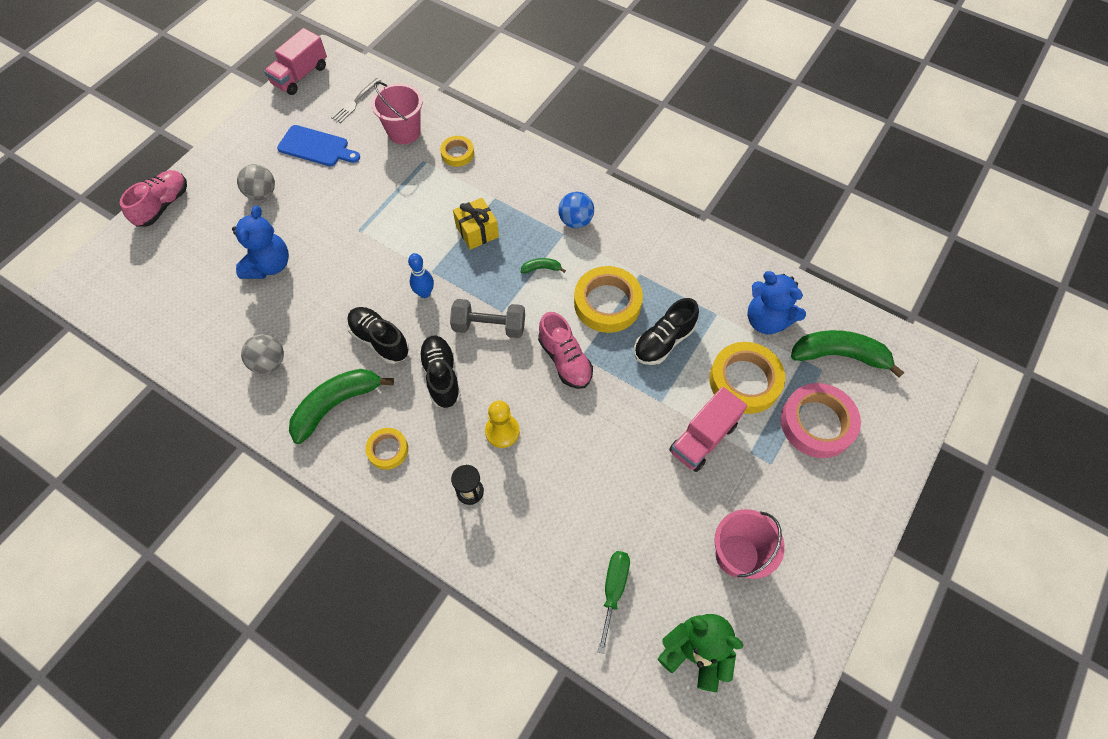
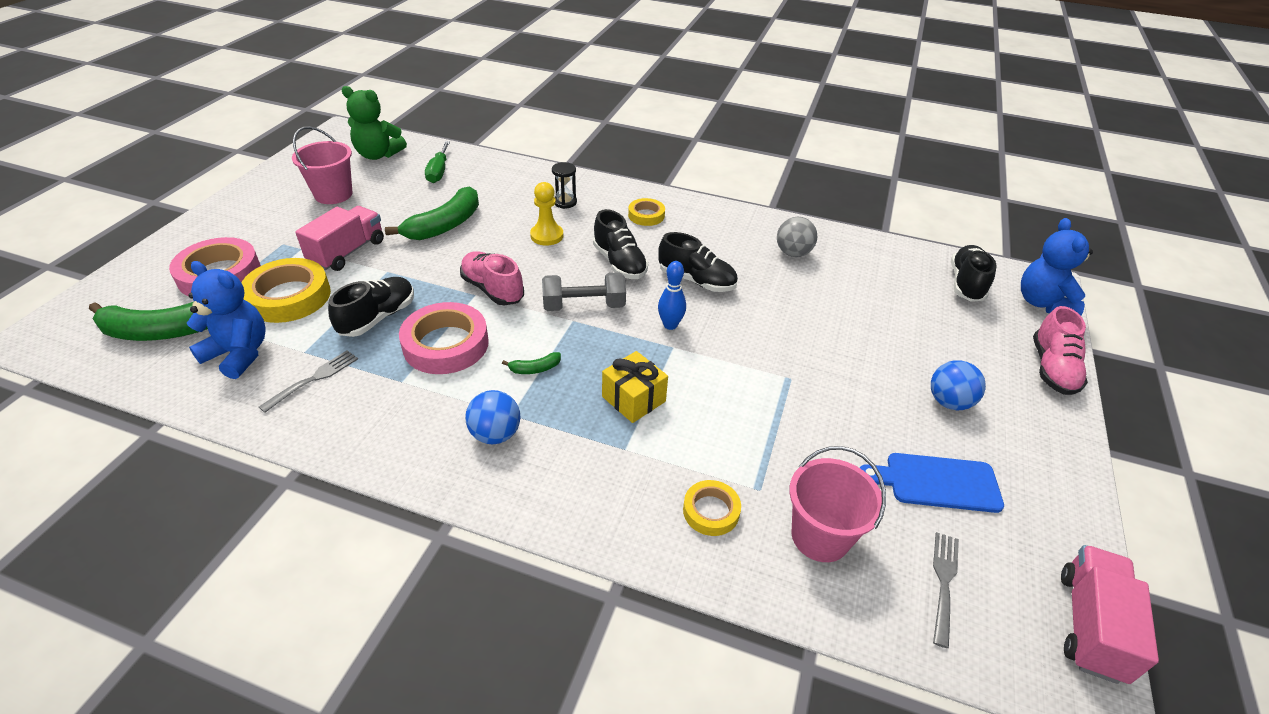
camera: 165 degrees right, 20 degrees down
(143, 296) = (966, 284): none -> black shoe
(262, 193) = (949, 402): grey ball -> blue ball
(269, 265) = (865, 327): blue teddy bear -> blue teddy bear (1042, 303)
(336, 405) = (709, 235): green banana -> green banana (445, 225)
(607, 303) = (446, 344): yellow tape -> pink tape
(704, 285) = (313, 379): none -> grey fork

